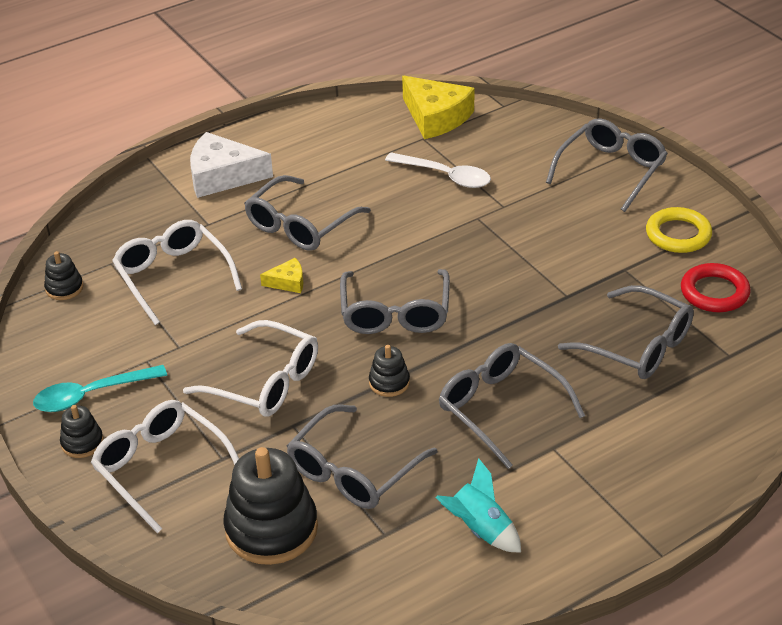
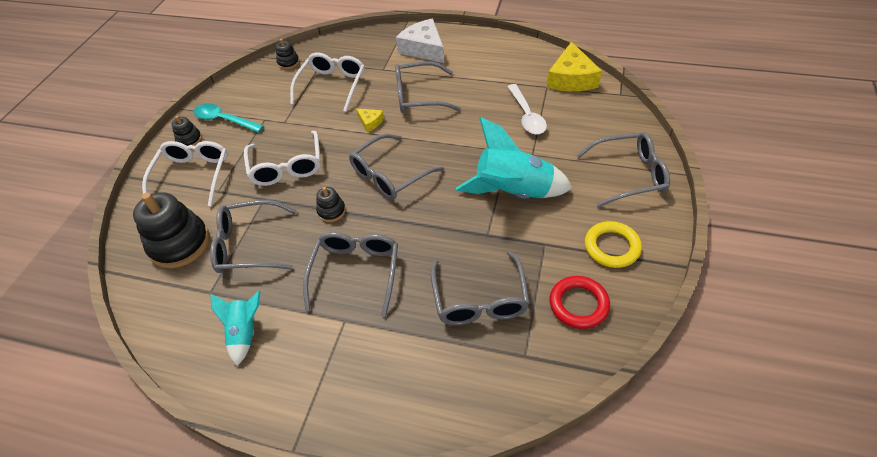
camera: 50 degrees right, 10 degrees up
(536, 248) = (513, 192): none -> turquoise rocket

